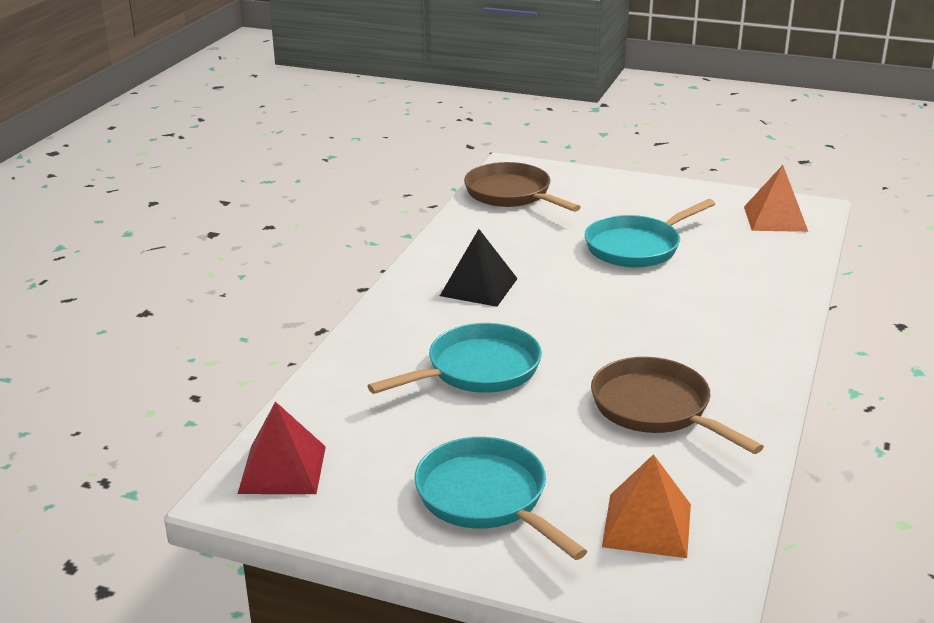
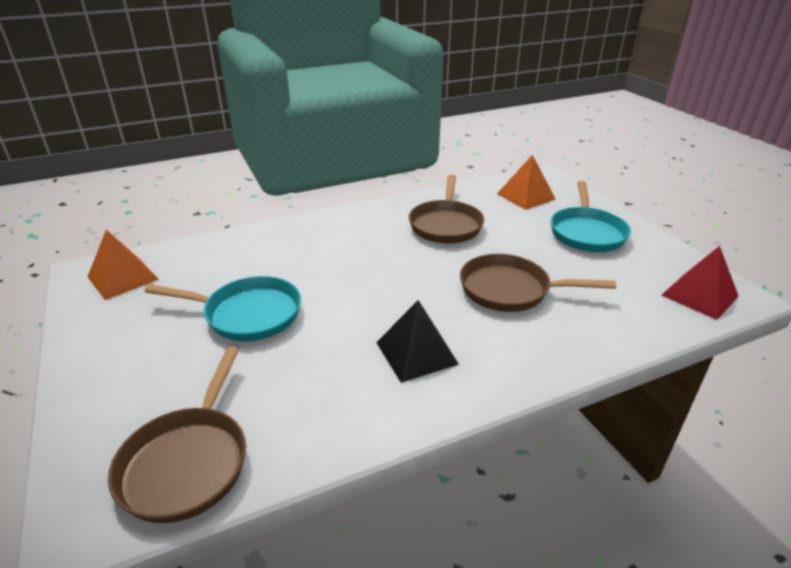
camera: 135 degrees left, 5 degrees up
(477, 370) = (510, 290): turquoise pan -> brown pan

